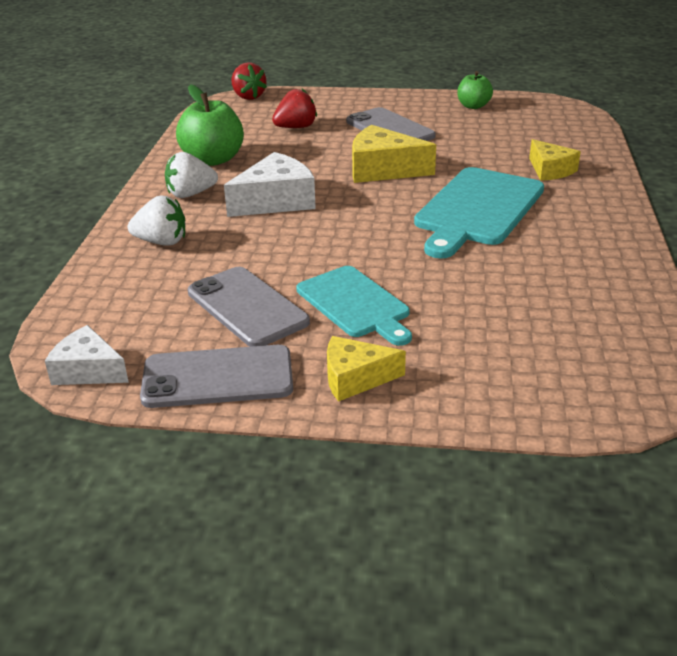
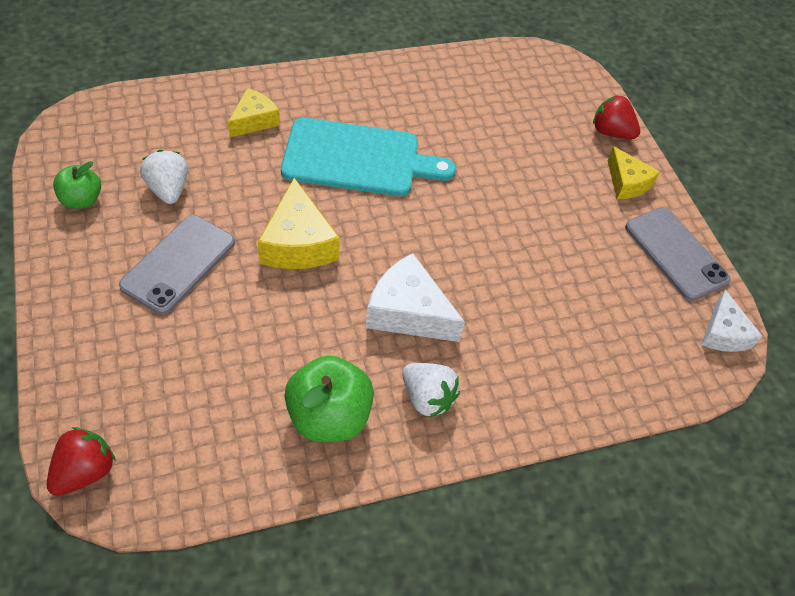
camera: 120 degrees left, 20 degrees up
(162, 242) = (534, 376): white strawberry -> white strawberry (168, 189)
(247, 307) = (591, 267): grey phone -> none
(296, 127) = (198, 363): red strawberry -> red strawberry (611, 132)
(355, 304) = (547, 203): turquoise cutting board -> none

